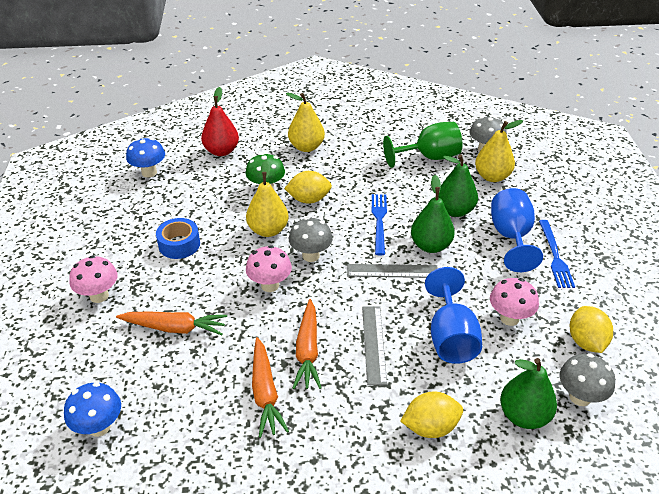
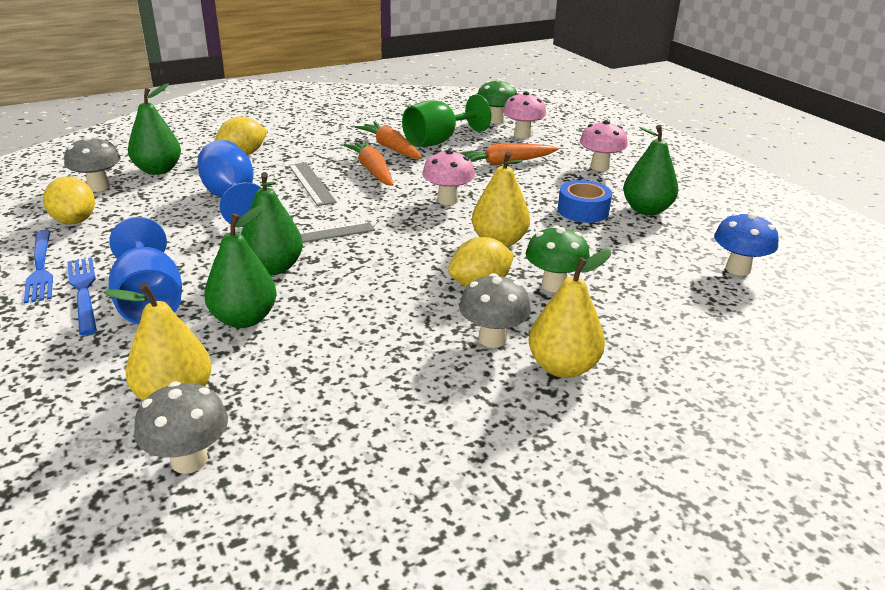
camera: 155 degrees right, 10 degrees down
(99, 427) = (495, 120): blue mushroom -> green mushroom
(133, 233) = (646, 210): none -> green pear
(221, 151) = (689, 323): red pear -> none
(311, 256) = (424, 229): grey mushroom -> grey mushroom (492, 339)
(379, 221) = (359, 281): blue fork -> blue fork (40, 268)
(429, 157) = (313, 407): green goblet -> green goblet (438, 141)
(509, 318) = (164, 223): pink mushroom -> pink mushroom (522, 135)

